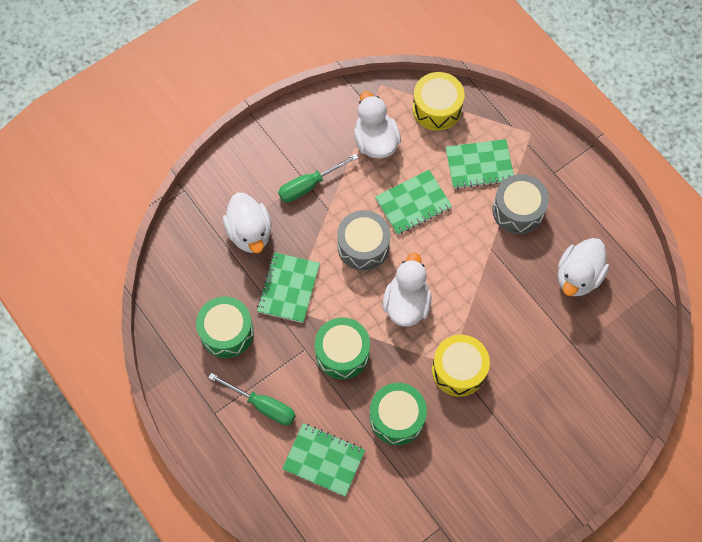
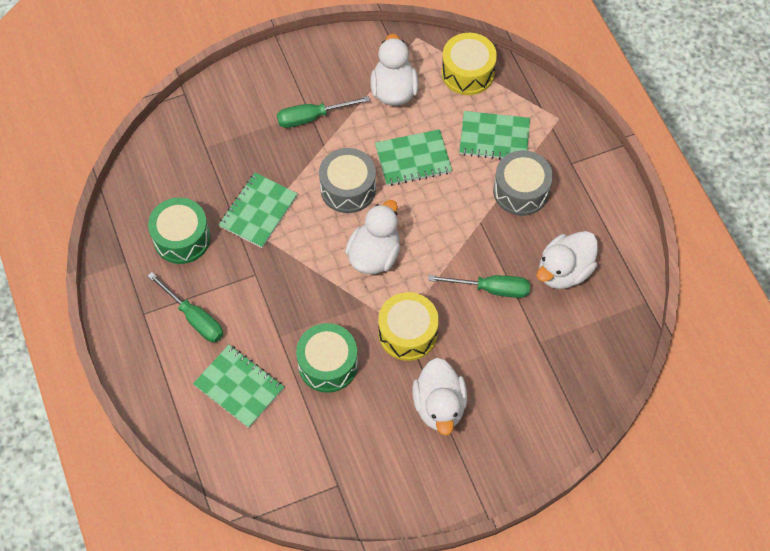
camera: 15 degrees right, 5 degrees down
(250, 233) = (237, 149): white duck -> white duck (439, 406)
(342, 353) = (292, 287): green drum -> none
(519, 309) = (491, 289): none -> green screwdriver

